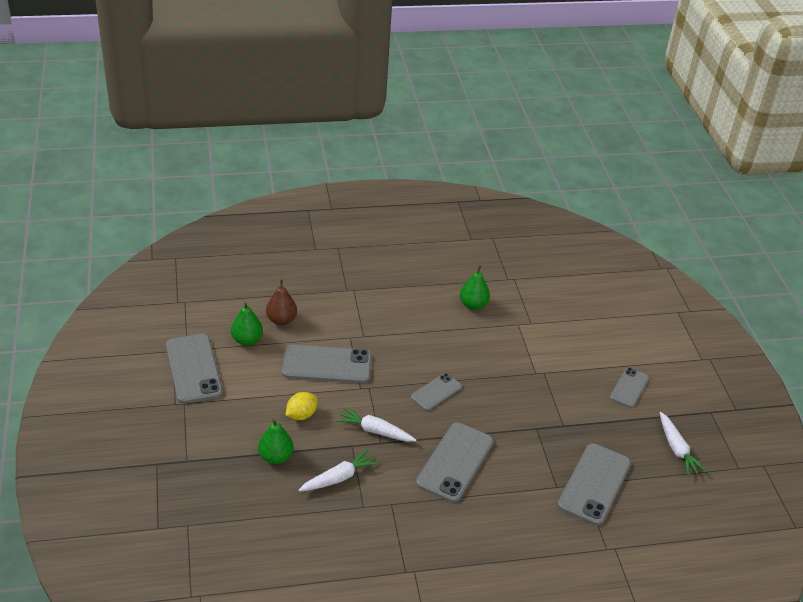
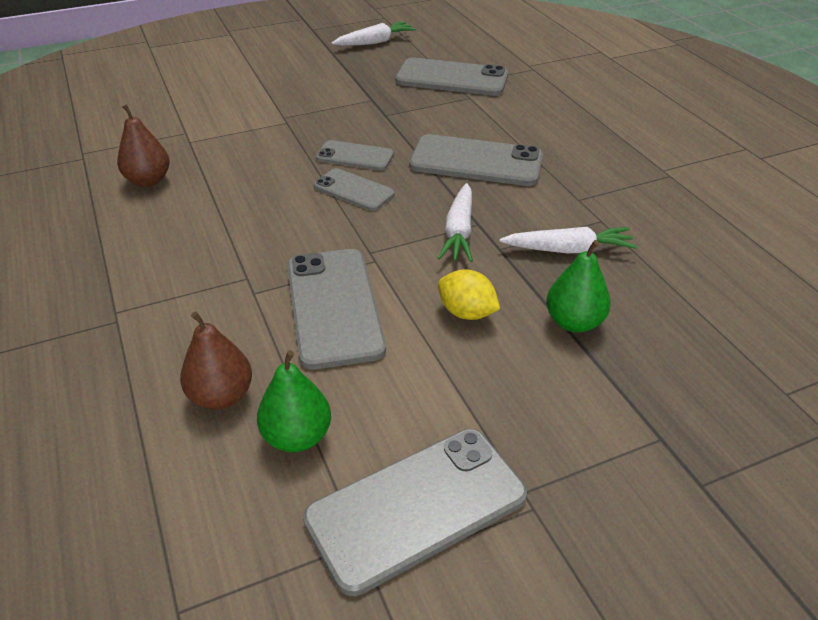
camera: 100 degrees left, 0 degrees up
(338, 478) = (568, 250): white carrot -> white carrot turned 135 degrees clockwise
(473, 304) = (148, 180): green pear -> brown pear
(629, 387) = (291, 67): grey phone -> grey phone (355, 156)

